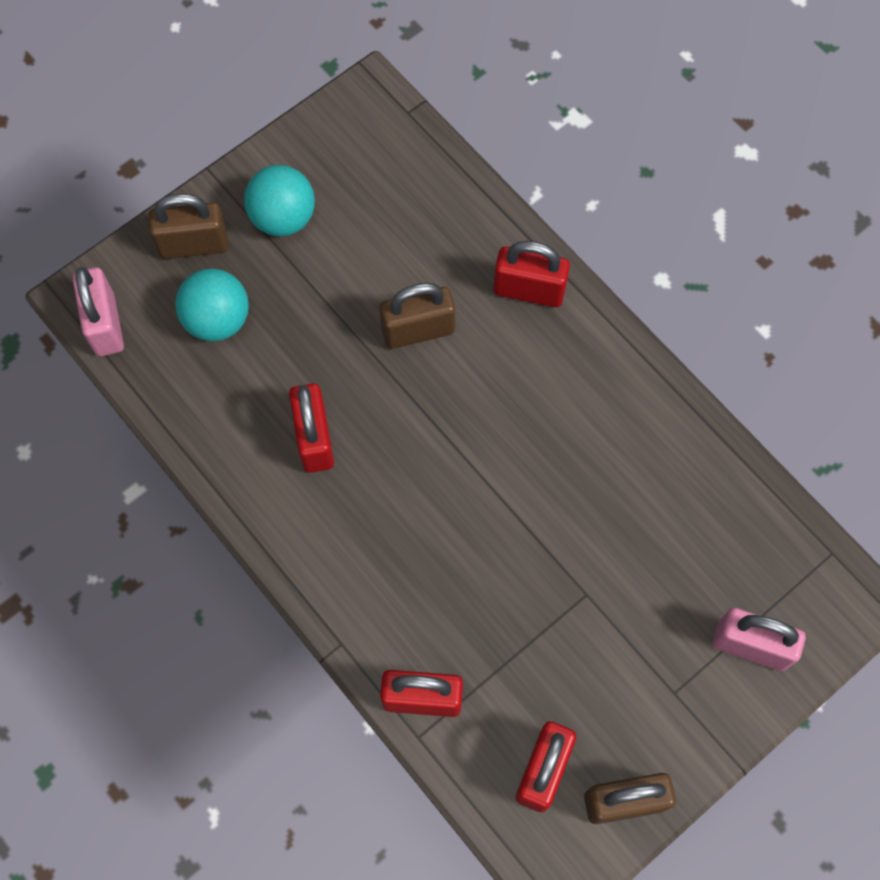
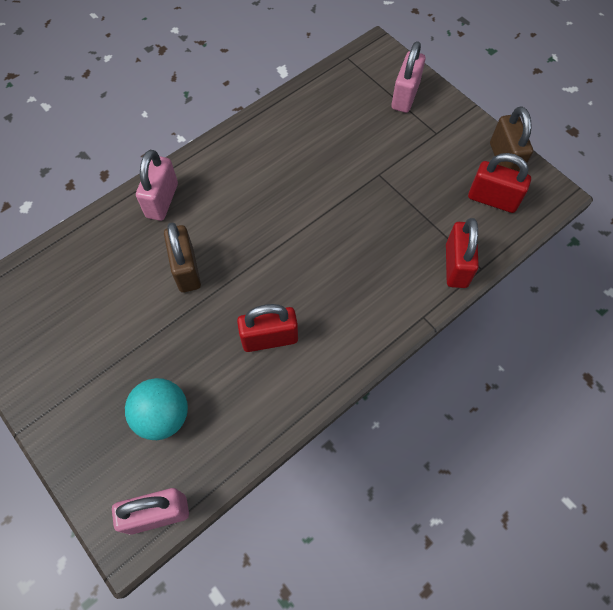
camera: 90 degrees left, 5 degrees down
(194, 245) = (90, 440): brown padlock -> none
(283, 218) = (76, 368): turquoise ball -> none
(529, 290) = (162, 200): red padlock -> pink padlock

